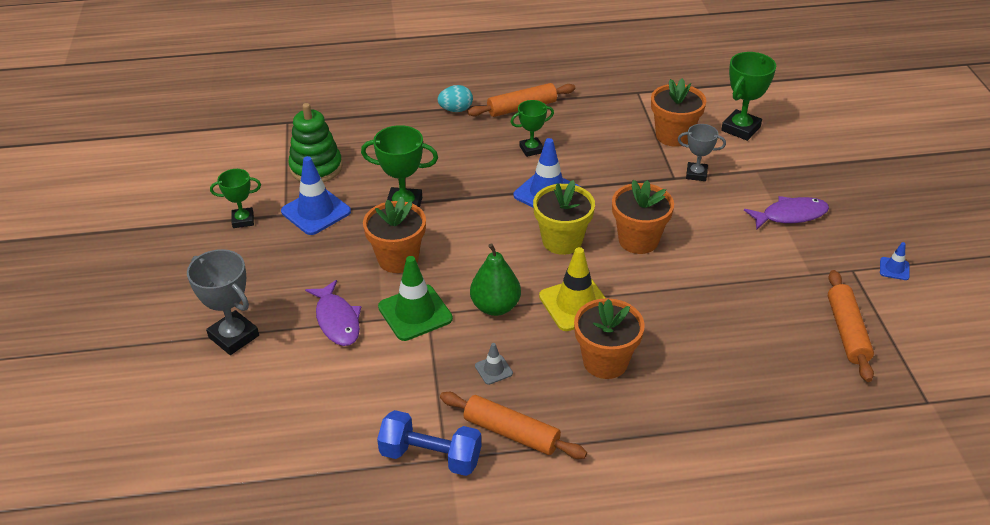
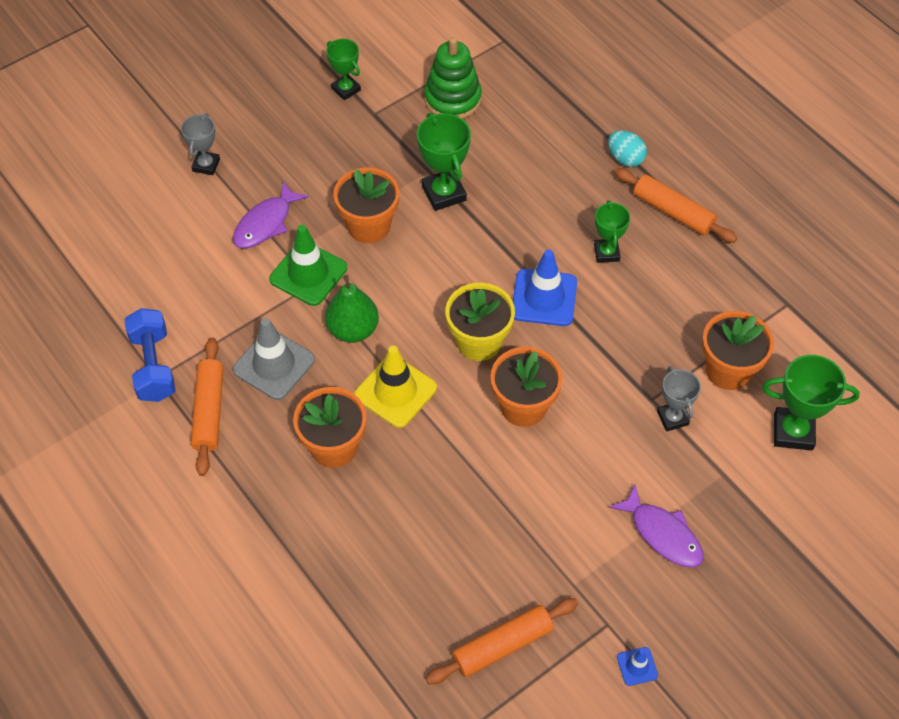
camera: 60 degrees right, 15 degrees up
(234, 336) = (206, 165): grey trophy -> grey trophy, size x0.64
(316, 211) = (392, 133): blue traffic cone -> none
(493, 369) = (274, 365): grey traffic cone -> grey traffic cone, size x2.07
(531, 149) = (606, 253): green trophy -> green trophy turned 45 degrees clockwise

